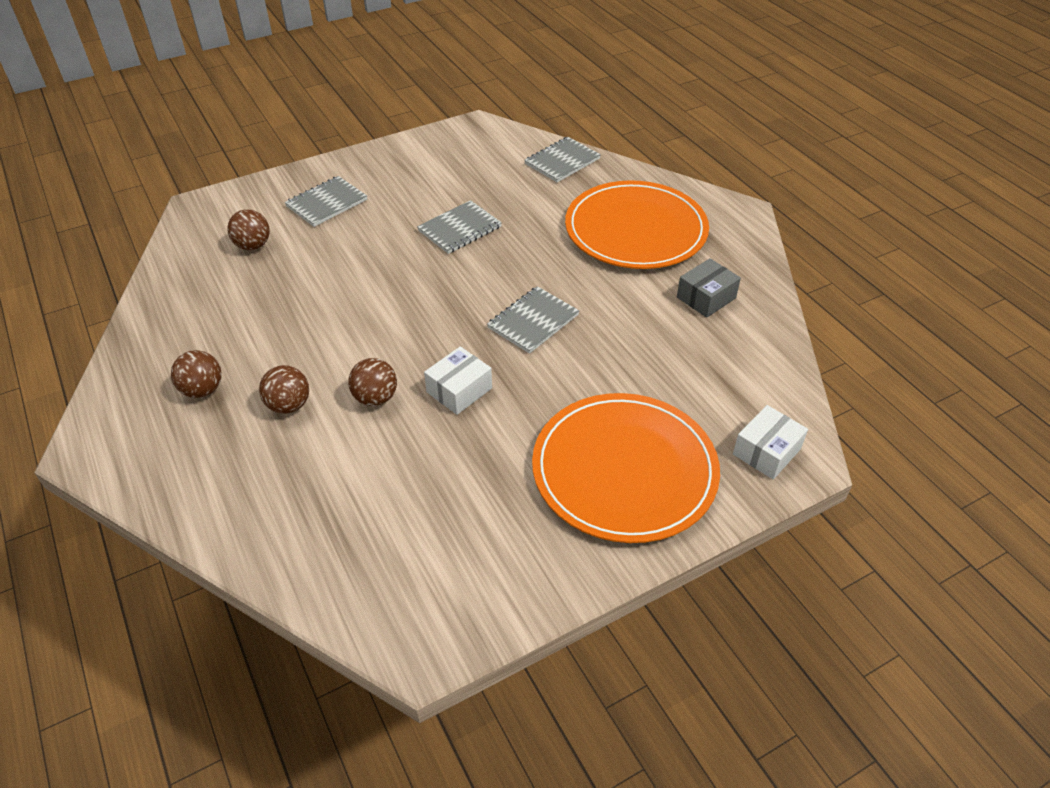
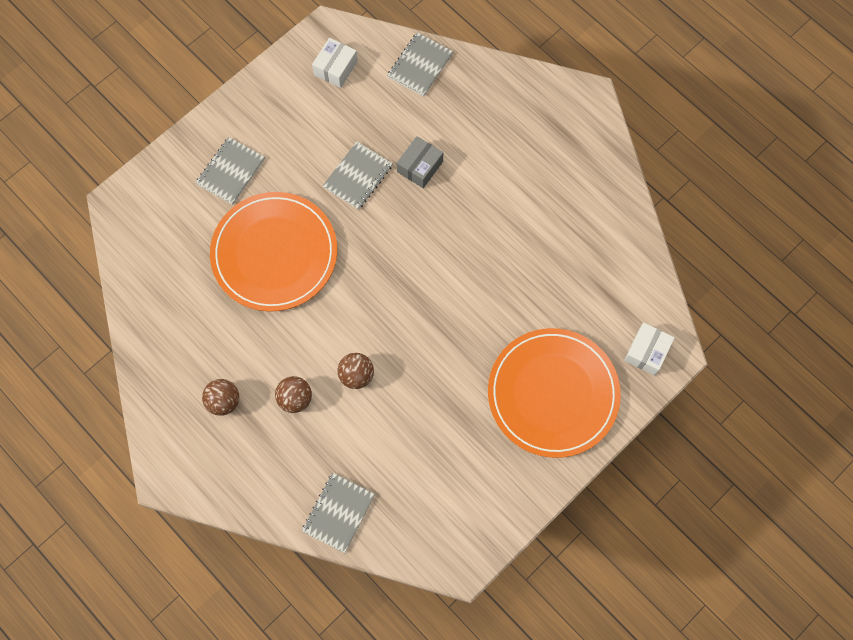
camera: 15 degrees left, 25 degrees up
(253, 246) = (190, 240): brown ball -> none
(459, 390) = (415, 352): white box -> white box (335, 68)
(533, 321) = (450, 268): grey notebook -> grey notebook (338, 513)
(635, 230) = (505, 141): orange plate -> orange plate (274, 253)
(706, 298) = (578, 209): grey box -> grey box (420, 167)

